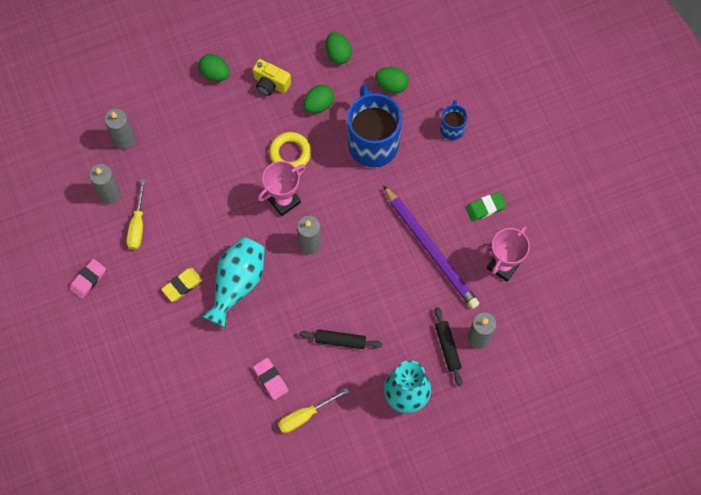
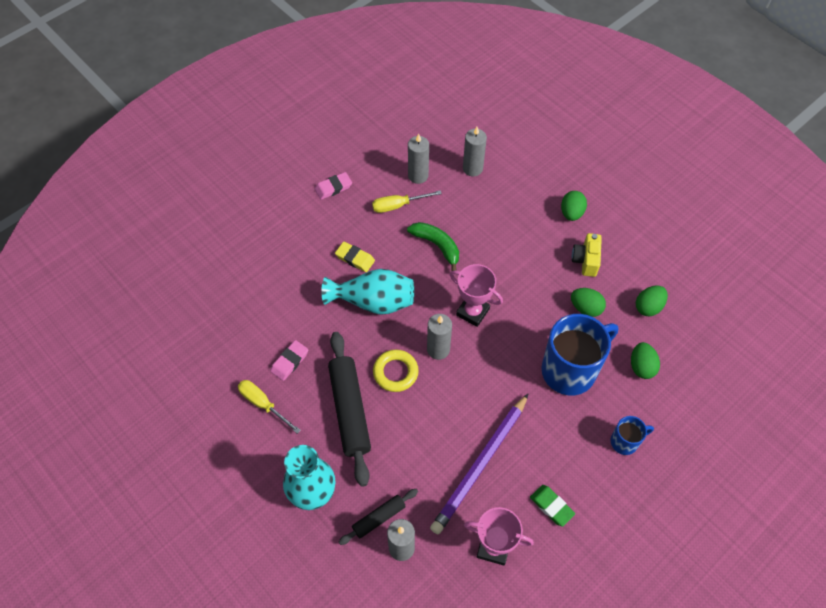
camera: 70 degrees right, 10 degrees down
(88, 279) = (333, 188): pink eraser -> pink eraser turned 45 degrees counterclockwise
(200, 205) = (437, 246): none -> green banana
(290, 153) = (523, 301): yellow ring -> yellow ring (395, 372)
(340, 341) = (349, 410): black rolling pin -> black rolling pin, size x1.89

